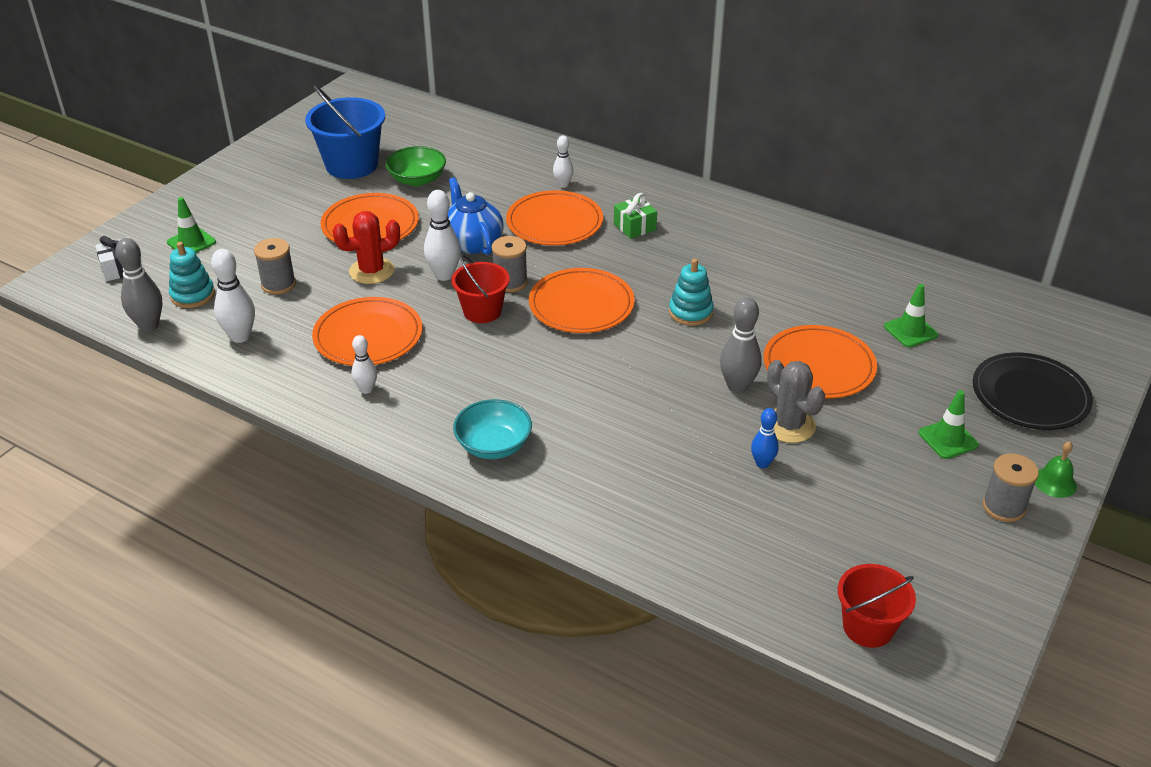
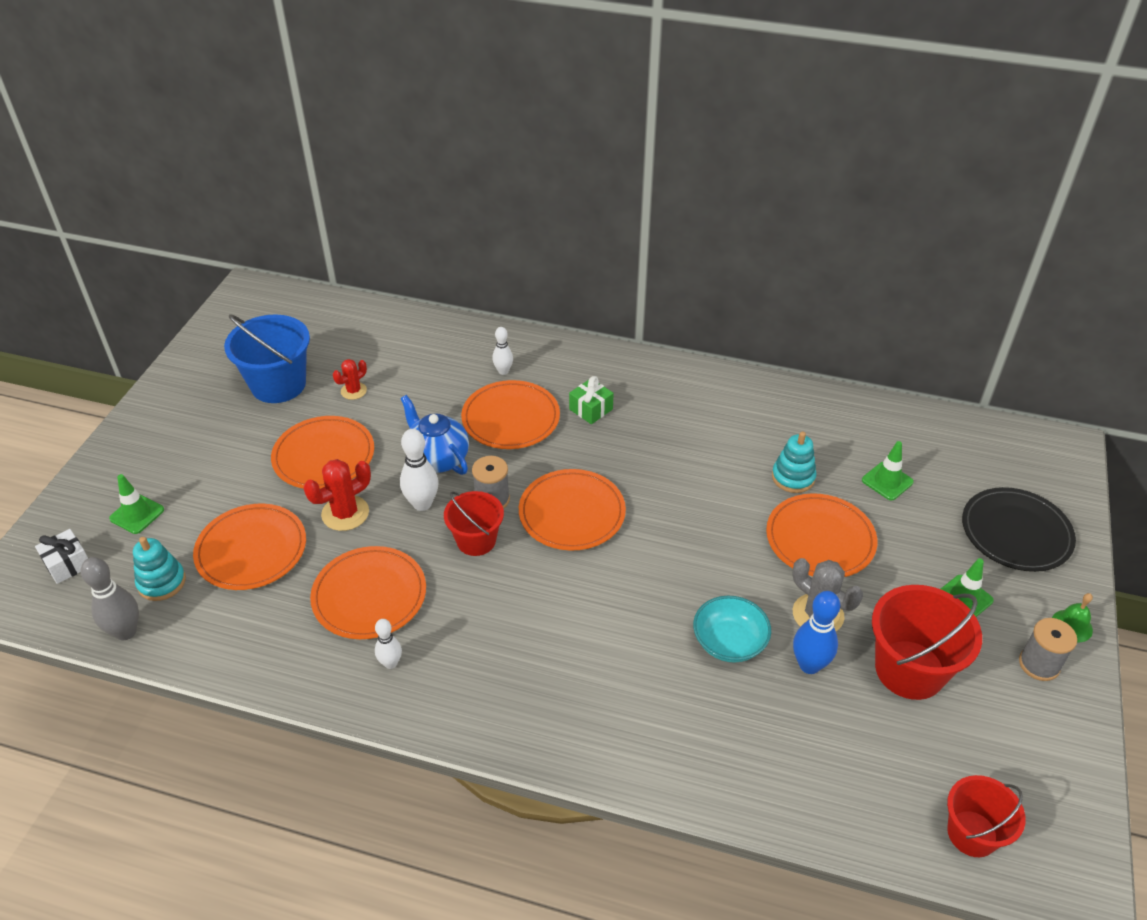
camera: 15 degrees left, 5 degrees up
(240, 336) = (232, 625): white bowling pin -> none
(278, 284) = (251, 550): grey spool -> orange plate
(417, 180) = (353, 391): green bowl -> red cactus
(493, 445) = (545, 703): turquoise bowl -> turquoise bowl (729, 642)
(690, 312) = (680, 500): turquoise stacking toy -> turquoise stacking toy (793, 477)
(737, 387) = (754, 579): grey bowling pin -> none
(762, 463) = (809, 665): blue bowling pin -> blue bowling pin, size x1.62
(863, 486) = (909, 669): none -> red bucket

